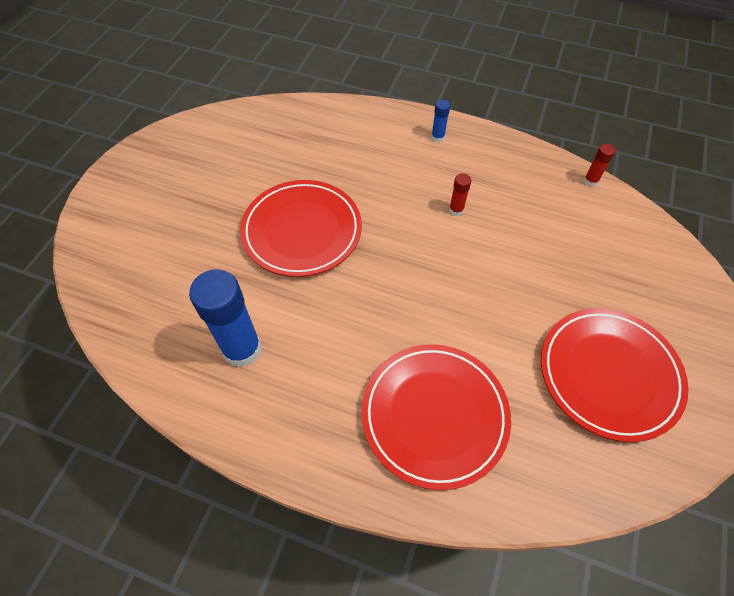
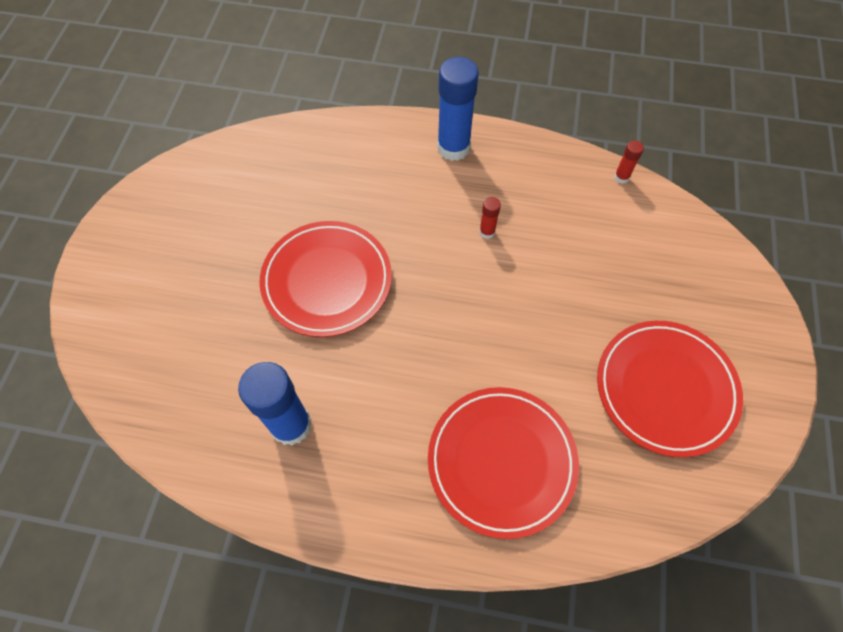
camera: 10 degrees left, 5 degrees up
(437, 137) = (453, 148): blue glue stick -> blue glue stick, size x2.22

